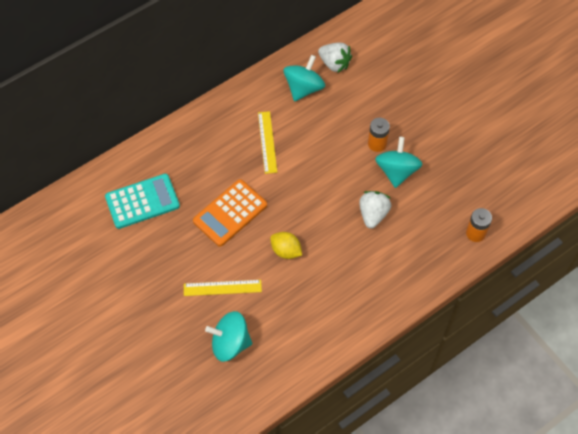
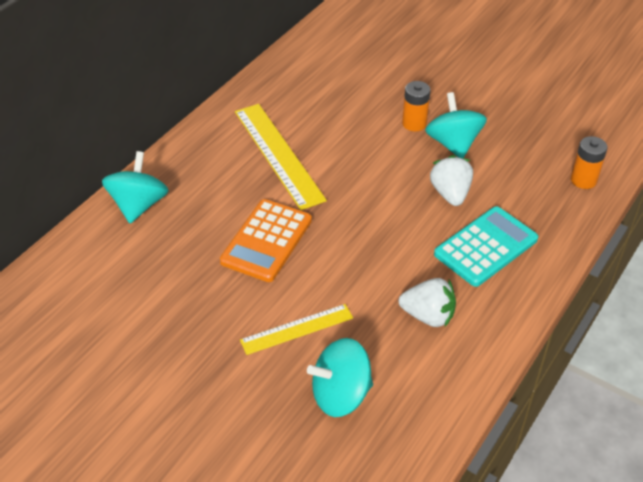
camera: 20 degrees left, 15 degrees down
(142, 202) = (139, 260): turquoise calculator -> turquoise calculator (486, 247)
(267, 142) = (278, 154): yellow ruler -> yellow ruler, size x1.67
(286, 251) = (361, 262): yellow lemon -> none
(304, 88) = (297, 92): turquoise spinning top -> turquoise spinning top (139, 205)
(334, 64) = (321, 62): white strawberry -> white strawberry (428, 316)

